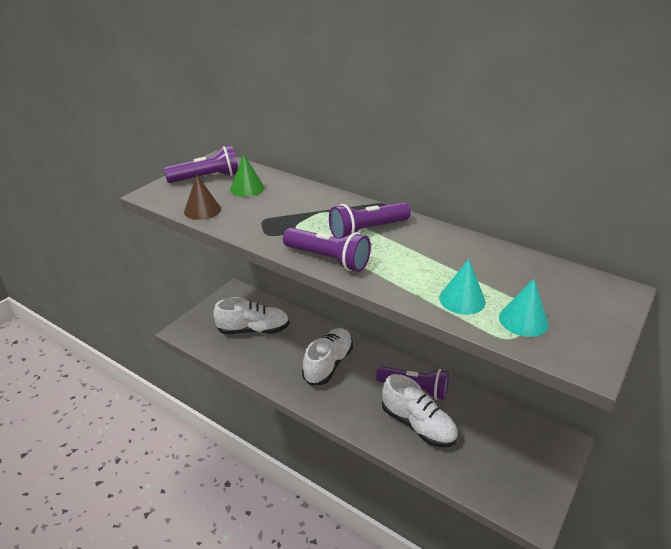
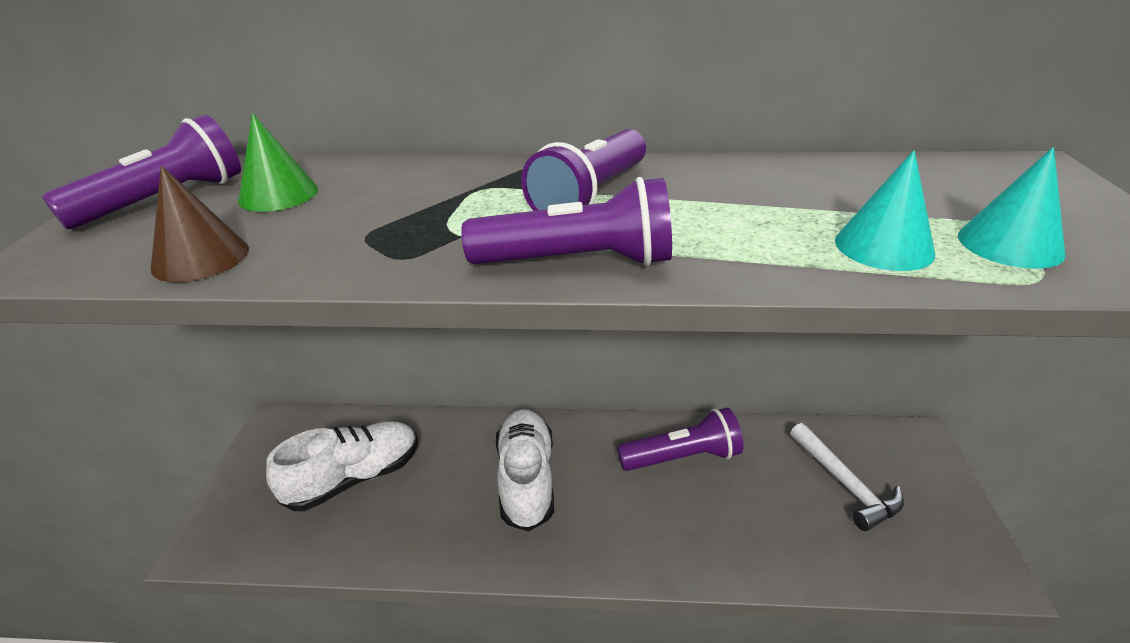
camera: 30 degrees left, 0 degrees up
(418, 425) = (733, 512): white shoe -> none
(493, 442) = (845, 484): none -> white hammer

